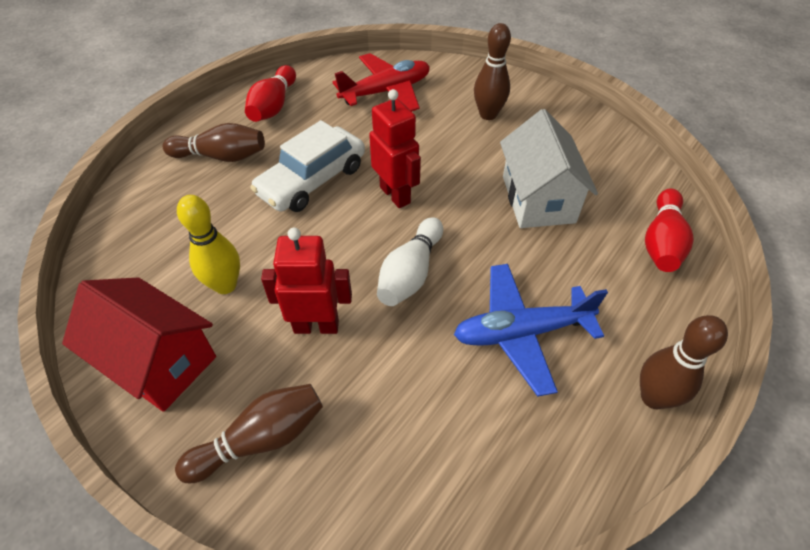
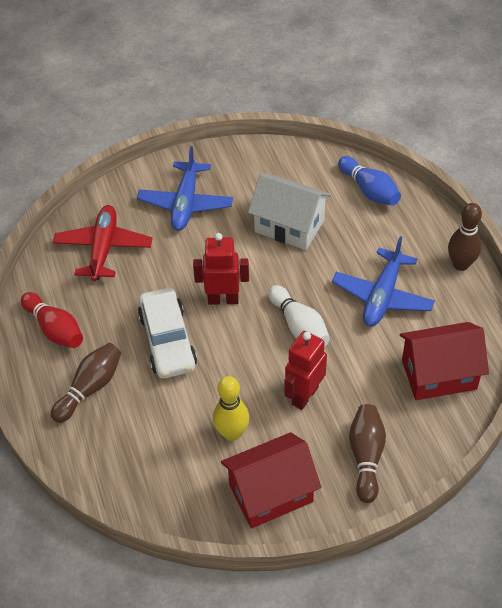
camera: 55 degrees left, 0 degrees up
(449, 464) = (439, 374): none -> red house
(488, 114) = (186, 203): brown bowling pin -> blue plane
(661, 242) = (369, 190): red bowling pin -> blue bowling pin

